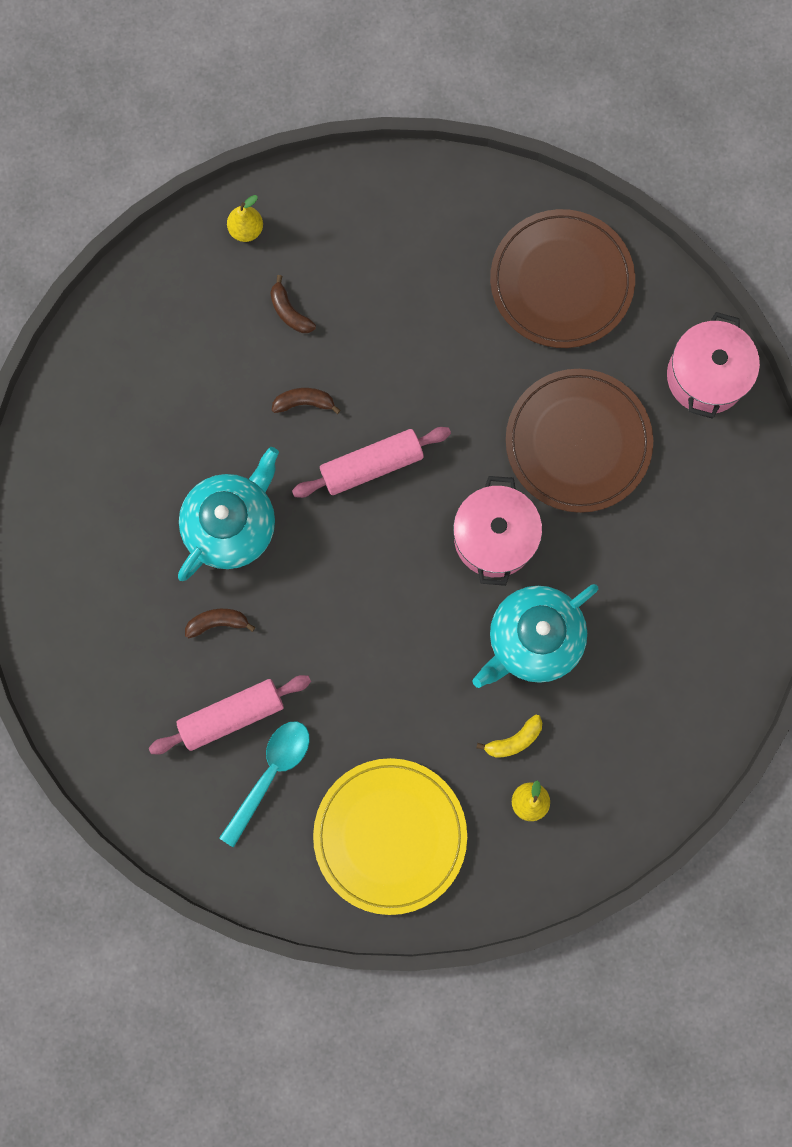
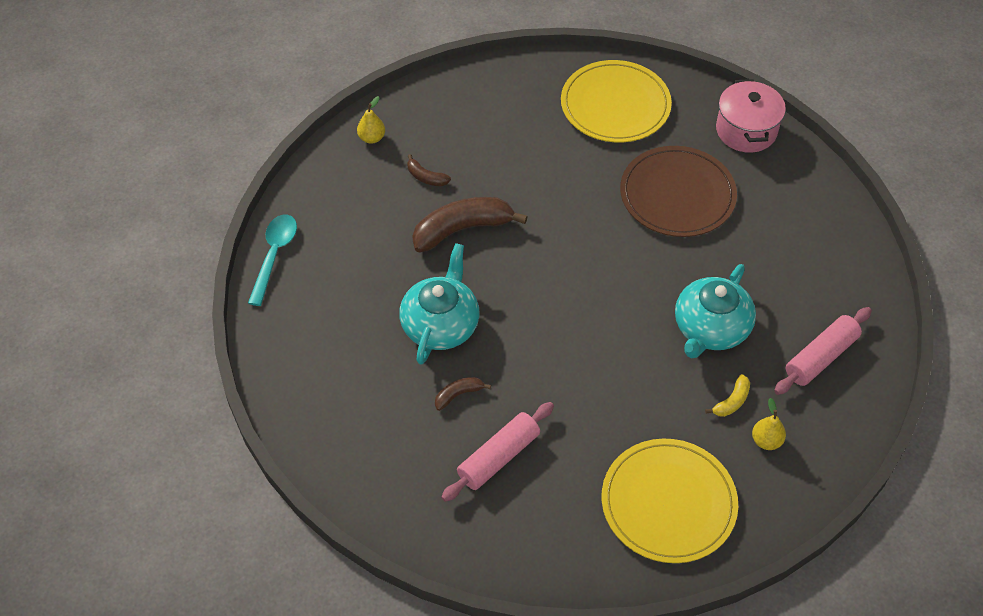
camera: 20 degrees left, 25 degrees down
(270, 774) = (549, 490): turquoise spoon -> turquoise spoon (274, 256)
(304, 402) = (462, 229): brown banana -> brown banana, size x2.13
(372, 466) = (532, 254): pink rolling pin -> pink rolling pin (821, 357)
(494, 537) = (647, 272): pink pot -> none
(561, 281) = (615, 105): brown plate -> yellow plate

